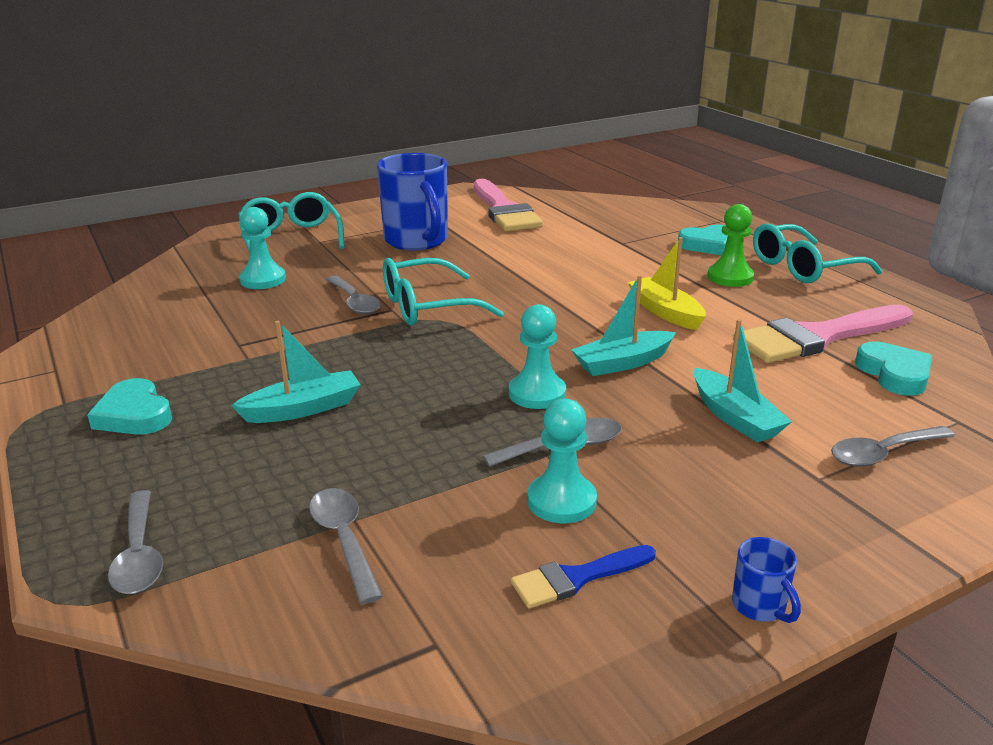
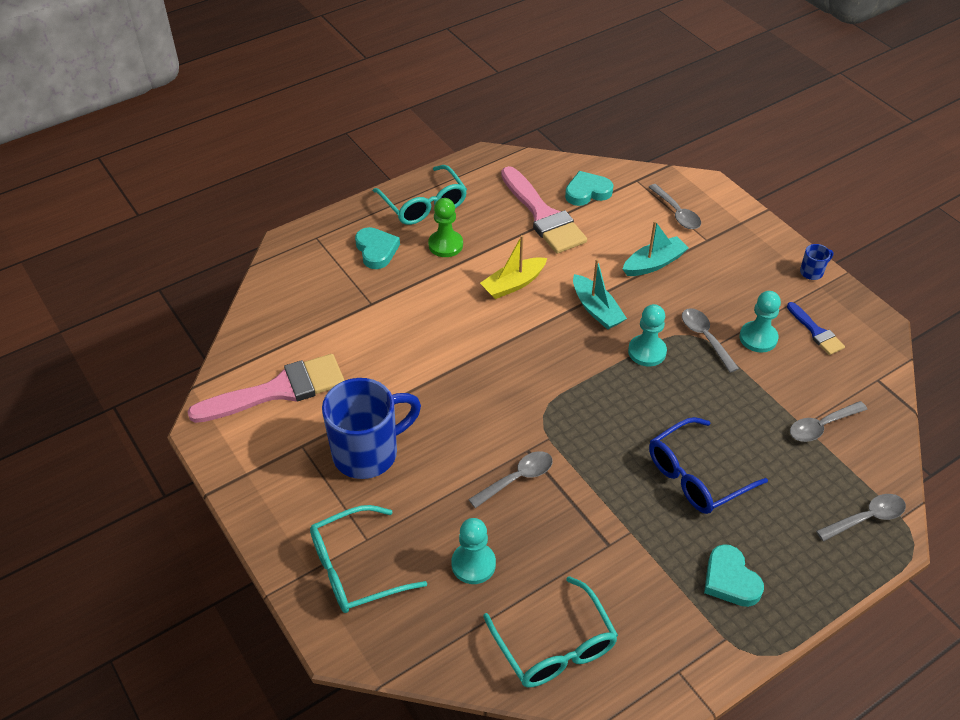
camera: 95 degrees left, 20 degrees up
(134, 415) = (730, 580): turquoise heart -> turquoise heart turned 105 degrees clockwise
(303, 409) = (696, 476): turquoise boat -> blue glasses
(427, 306) = (520, 426): turquoise glasses -> turquoise glasses (554, 646)

